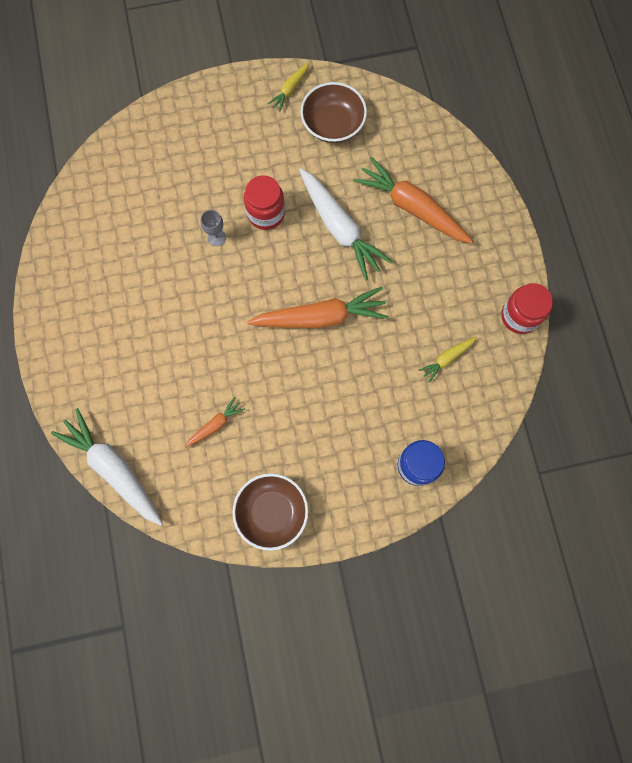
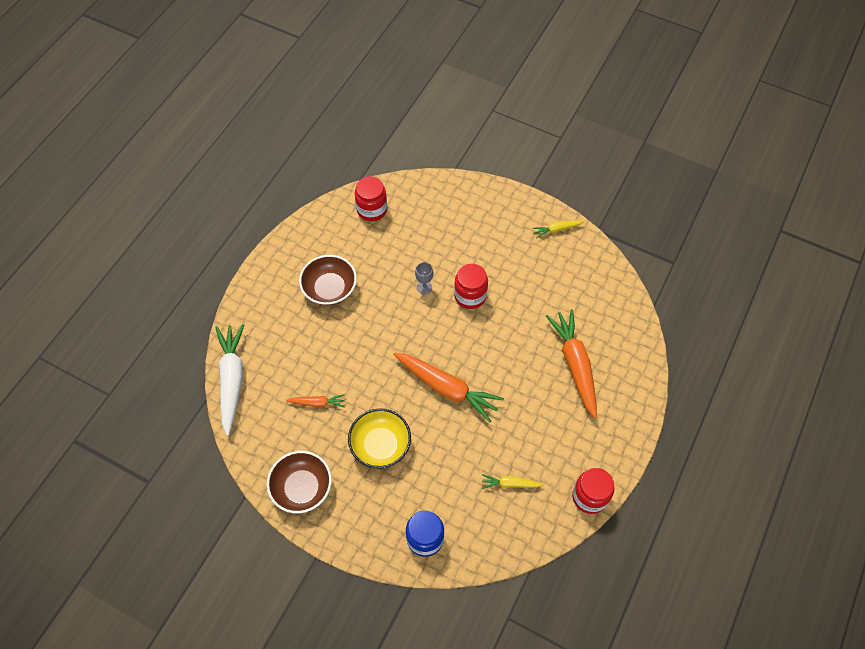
camera: 40 degrees right, 15 degrees down
(97, 198) = (372, 210): none -> red jar
(307, 416) = (380, 445): none -> yellow bowl
(333, 124) = (567, 271): brown bowl -> brown bowl (329, 289)
(340, 229) = (511, 342): white carrot -> none

